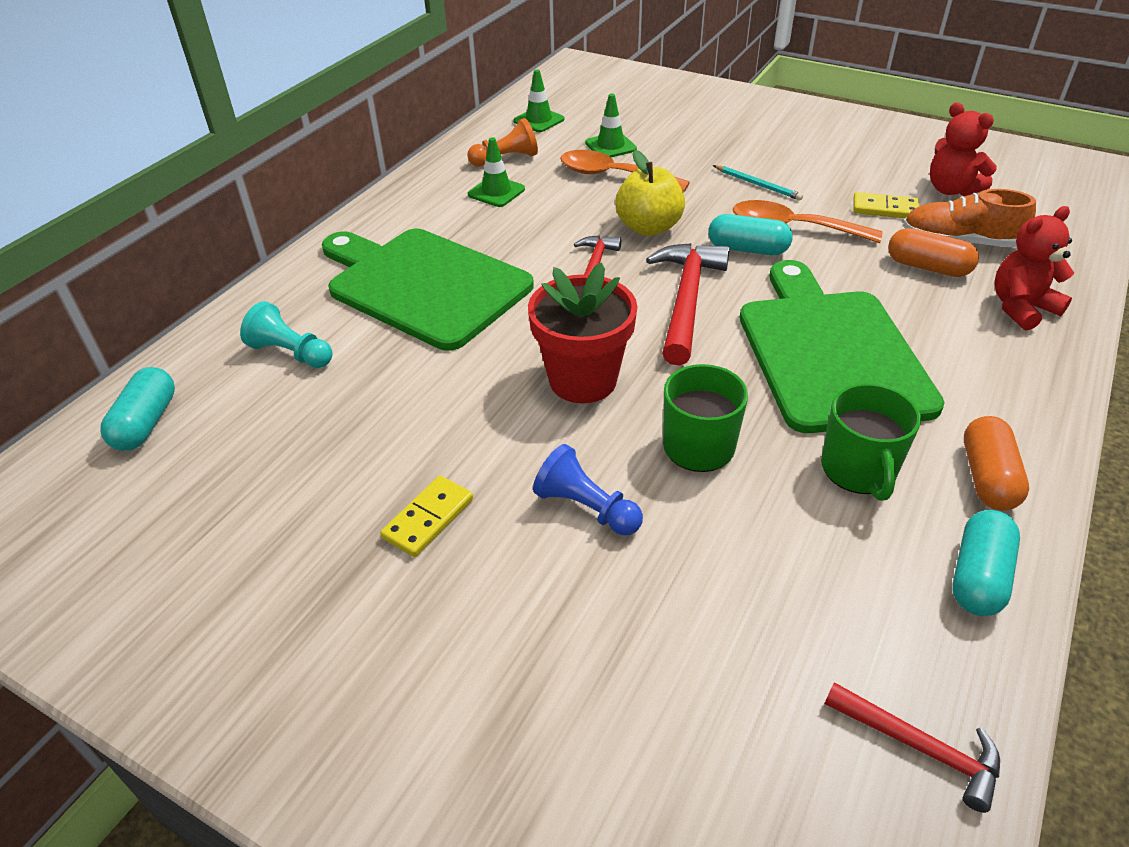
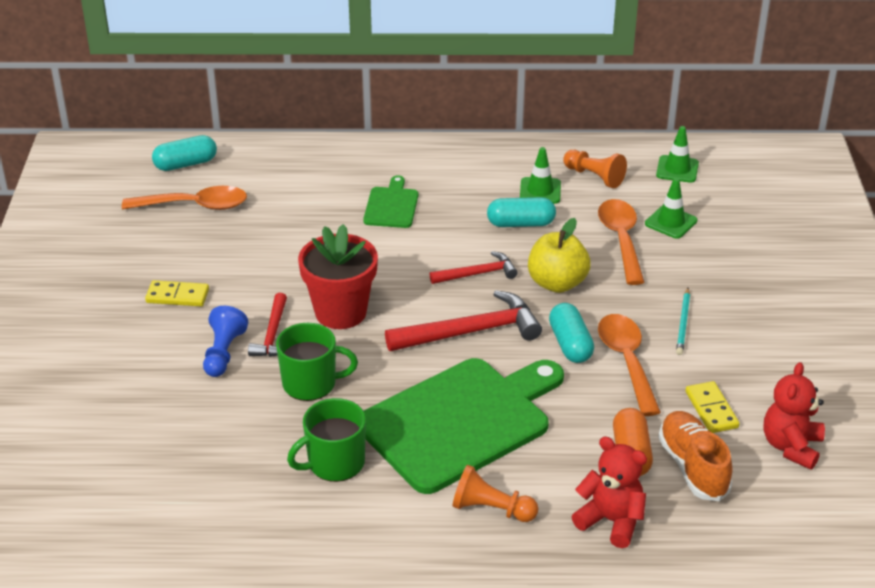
camera: 60 degrees right, 5 degrees down
(248, 441) = (195, 206): none -> orange spoon
(291, 353) = (280, 185): turquoise pawn -> none
(423, 285) = (391, 206): green cutting board -> green cutting board, size x0.45
(920, 747) = (120, 531): red hammer -> red hammer (272, 334)
(978, 576) = (266, 537): turquoise capsule -> turquoise capsule (520, 223)
(981, 375) = (491, 509): none -> orange pawn
(987, 477) = (368, 528): orange capsule -> none

